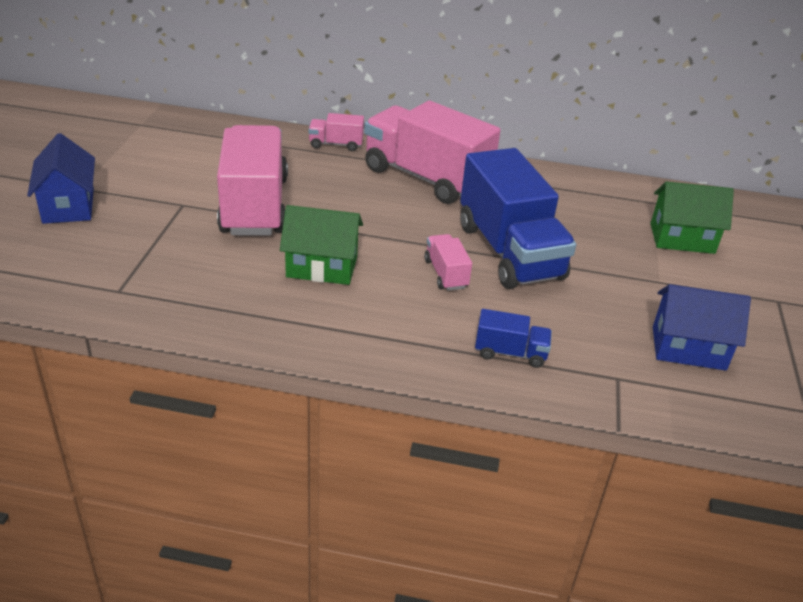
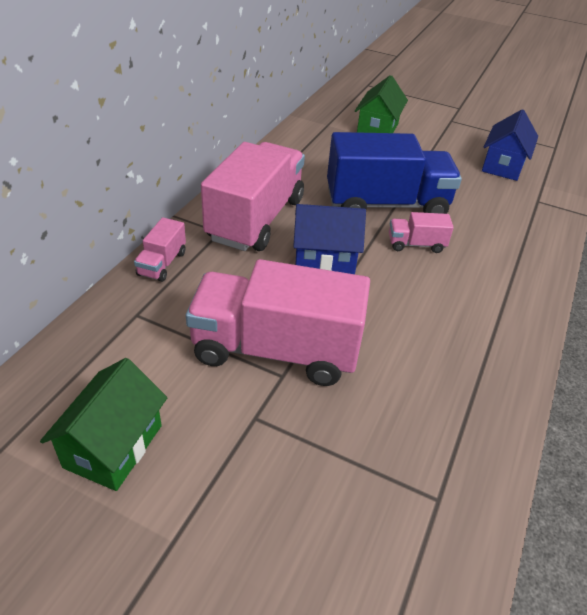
camera: 75 degrees left, 5 degrees up
(68, 206) = (222, 559): blue house -> blue house (324, 259)
(322, 267) = (400, 317): green house -> green house (113, 446)
(426, 178) = (256, 219): pink truck -> pink truck turned 150 degrees clockwise
(510, 353) = (517, 238): blue truck -> none

